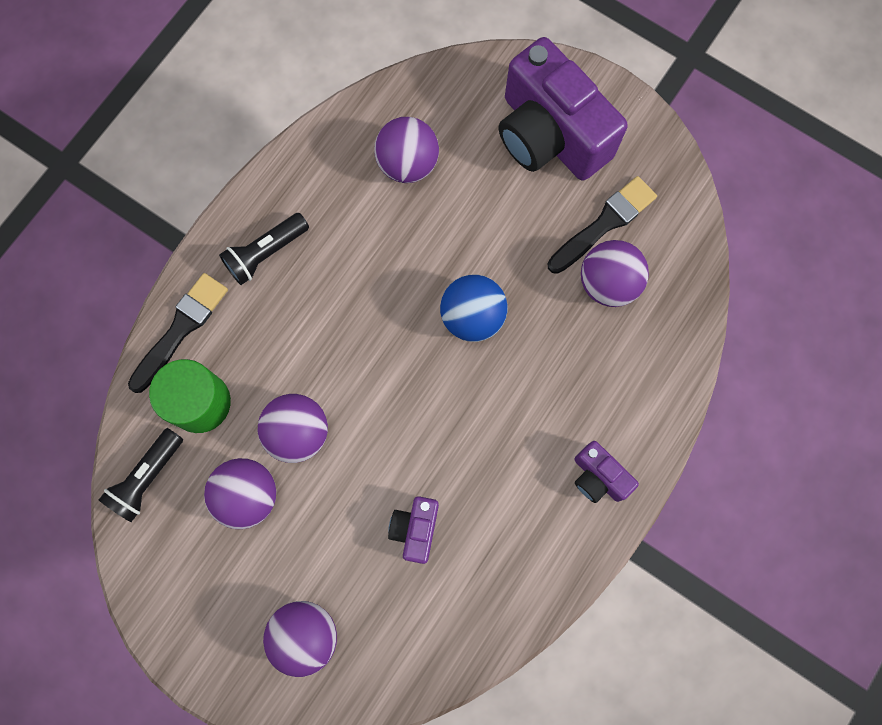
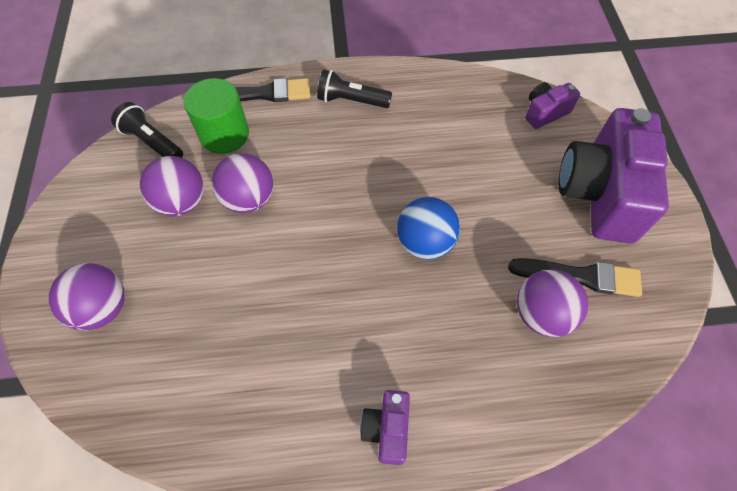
camera: 50 degrees right, 15 degrees down
(147, 478) = (152, 142): black flashlight -> black flashlight turned 45 degrees clockwise
(407, 164) = (486, 130): purple ball -> none
(415, 529) = (236, 322): purple camera -> purple camera (545, 112)

